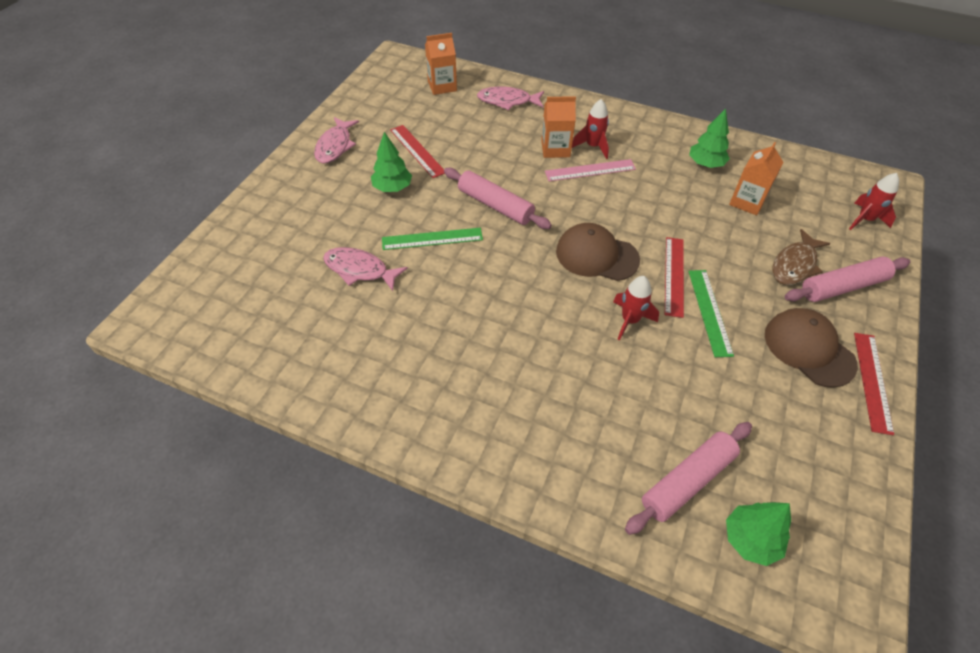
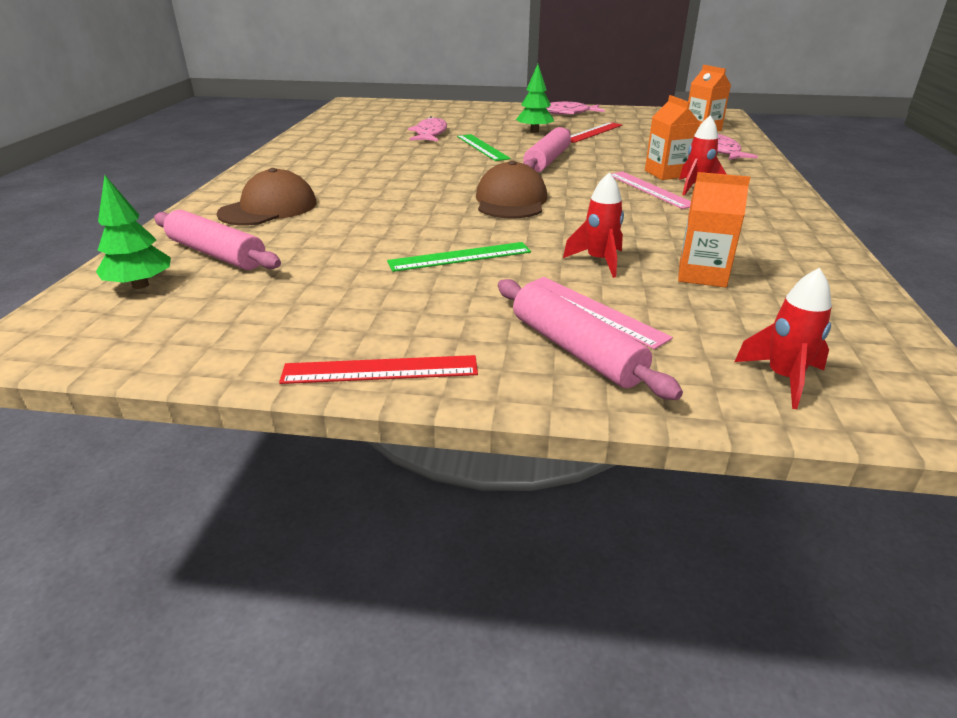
camera: 75 degrees right, 20 degrees down
(630, 320) = (423, 220): red rocket -> red rocket (599, 261)
(674, 276) = (508, 236): red ruler -> none
(705, 164) = (752, 246): green tree -> none
(795, 265) = (594, 310): brown fish -> pink ruler
(809, 349) = (425, 320): brown cap -> brown cap (268, 208)

